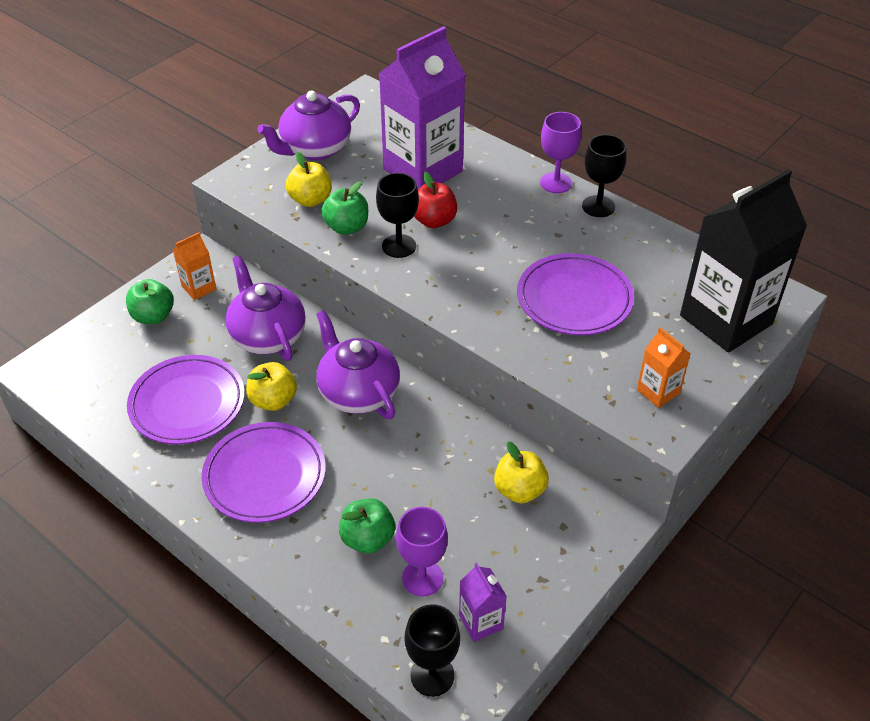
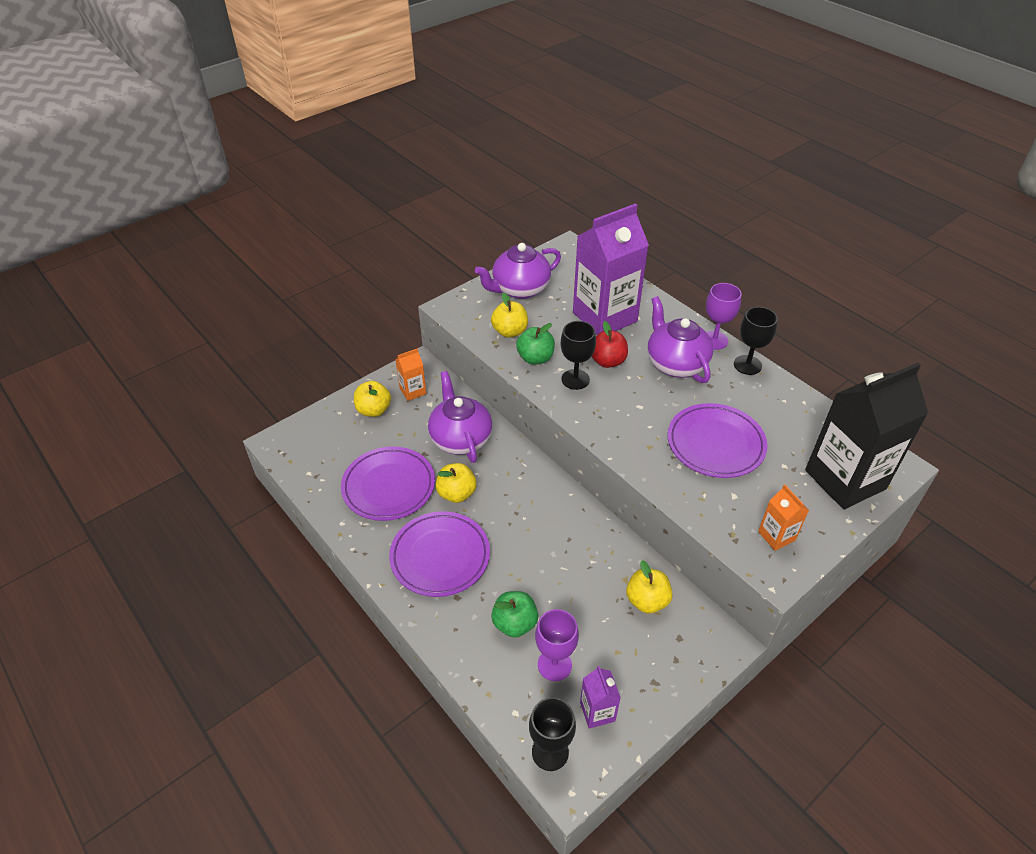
camera: 10 degrees right, 0 degrees up
(153, 316) = (374, 410): green apple -> yellow apple
(358, 392) = (525, 496): purple teapot -> purple teapot (675, 363)

